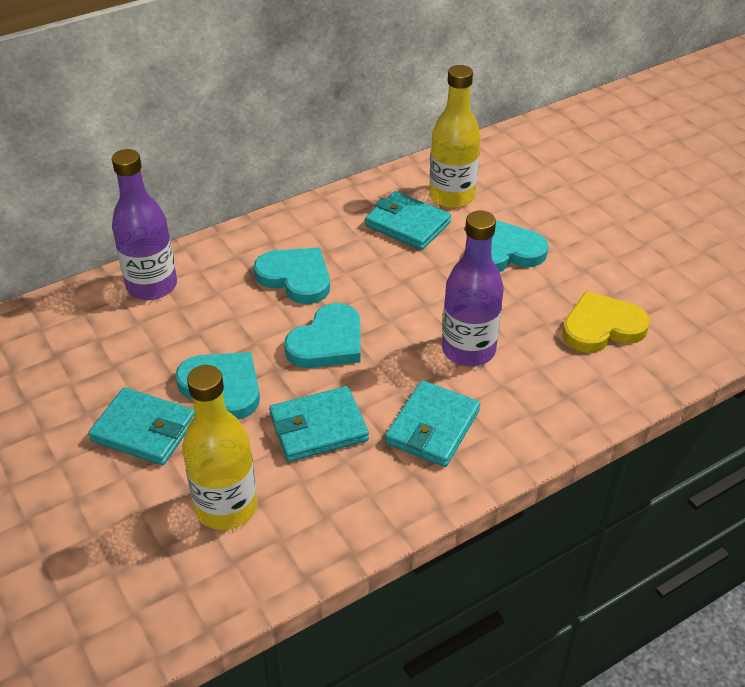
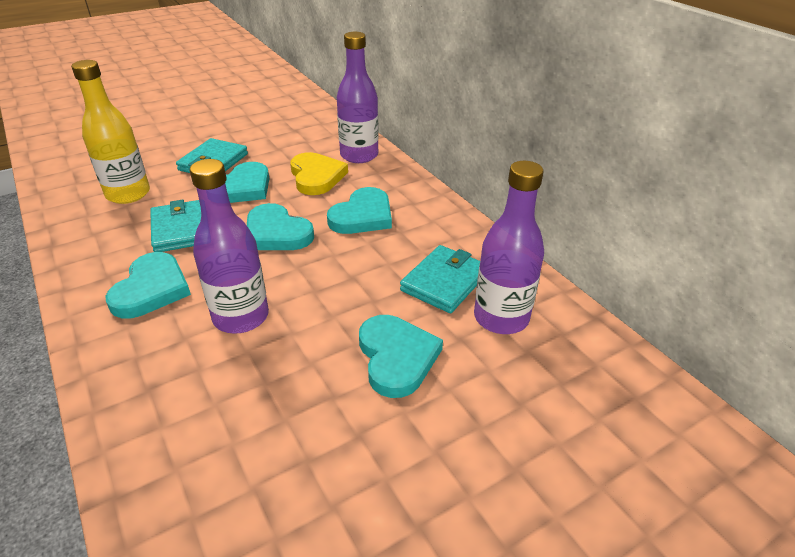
camera: 90 degrees right, 5 degrees down
(433, 427) = (151, 289): turquoise wallet -> turquoise heart
(452, 196) = (501, 318): yellow bottle -> purple bottle
(602, 327) = (245, 439): yellow heart -> yellow heart (316, 177)

